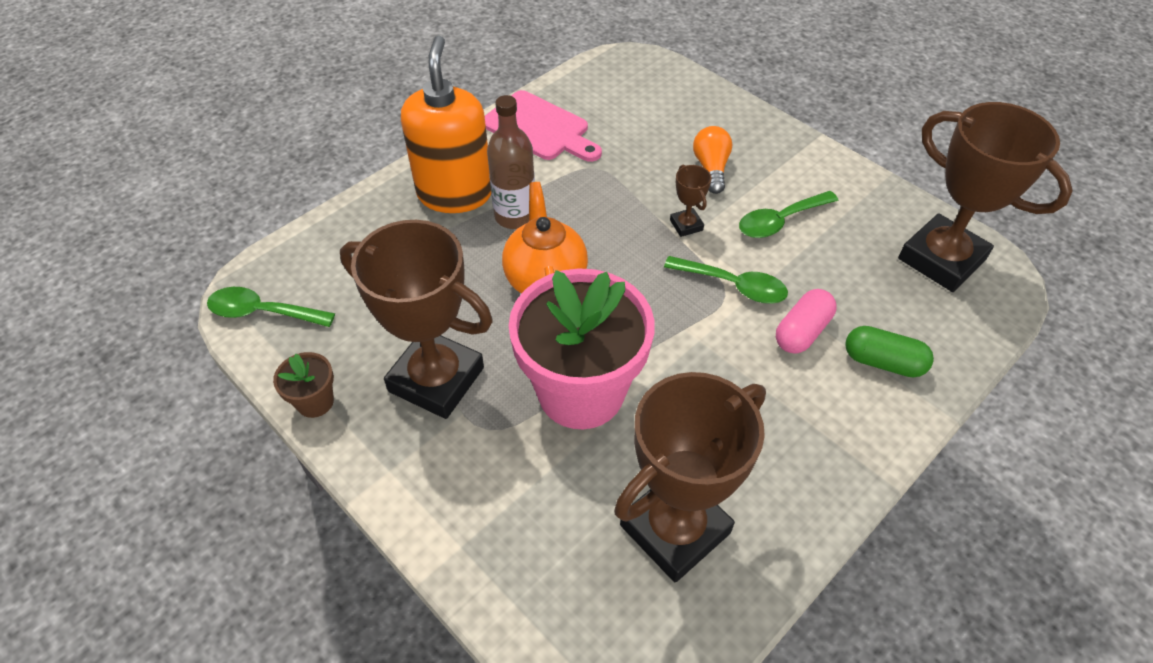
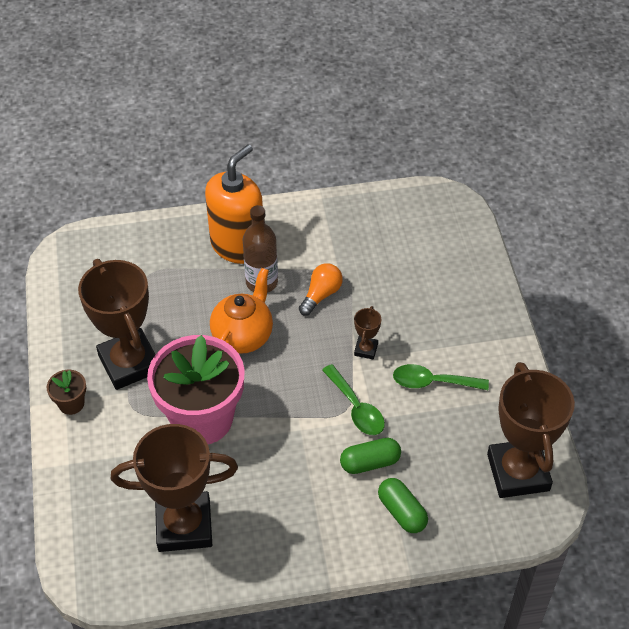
camera: 35 degrees right, 0 degrees up
(263, 312) = (68, 266): green spoon -> none
(315, 402) = (57, 338): brown flower pot -> brown flower pot (71, 404)
(539, 128) = (333, 224): pink cutting board -> none
(711, 168) = (423, 318): orange light bulb -> orange light bulb (321, 295)
(802, 331) = (370, 462): pink capsule -> green capsule

